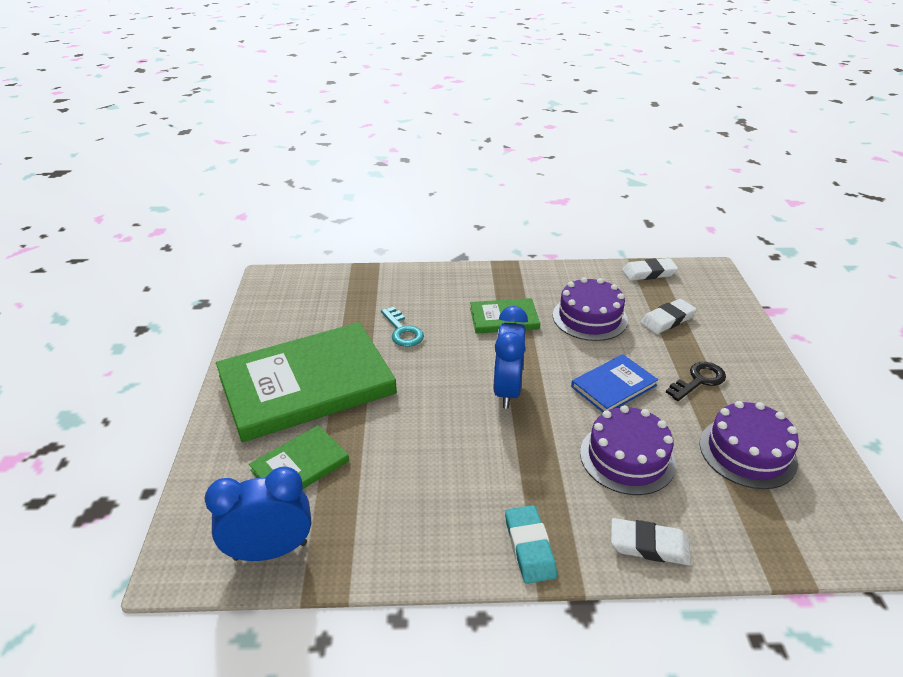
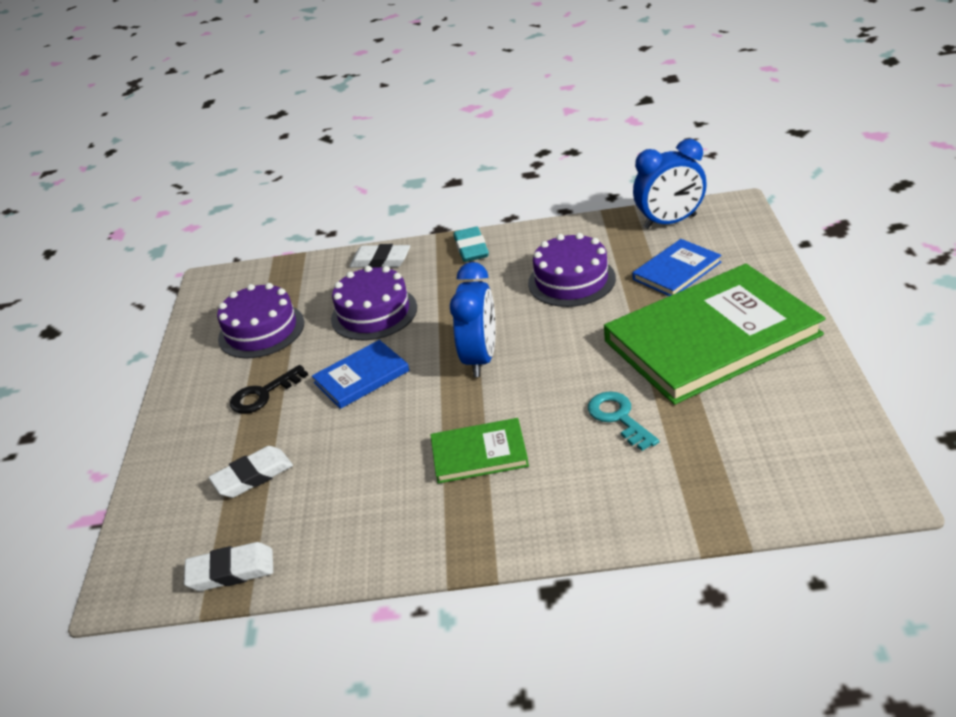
camera: 175 degrees left, 0 degrees up
(300, 465) = (677, 271): green book -> blue book
(589, 317) = (358, 468): purple cake -> purple cake (571, 280)

